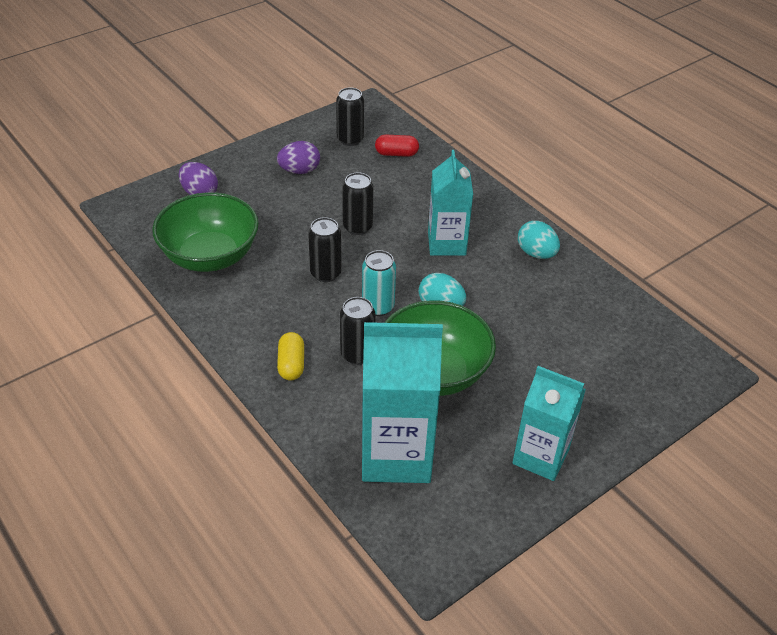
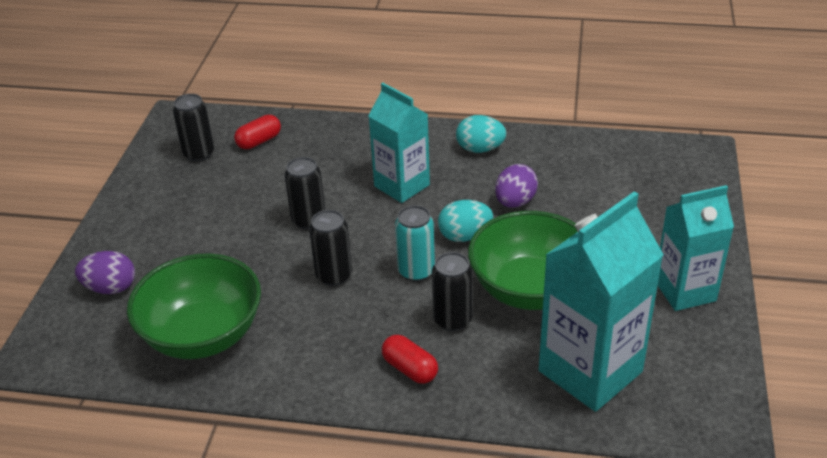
camera: 40 degrees left, 5 degrees down
(291, 364) = (410, 369): yellow capsule -> red capsule
(299, 171) = (187, 207): purple egg -> purple egg (515, 202)

